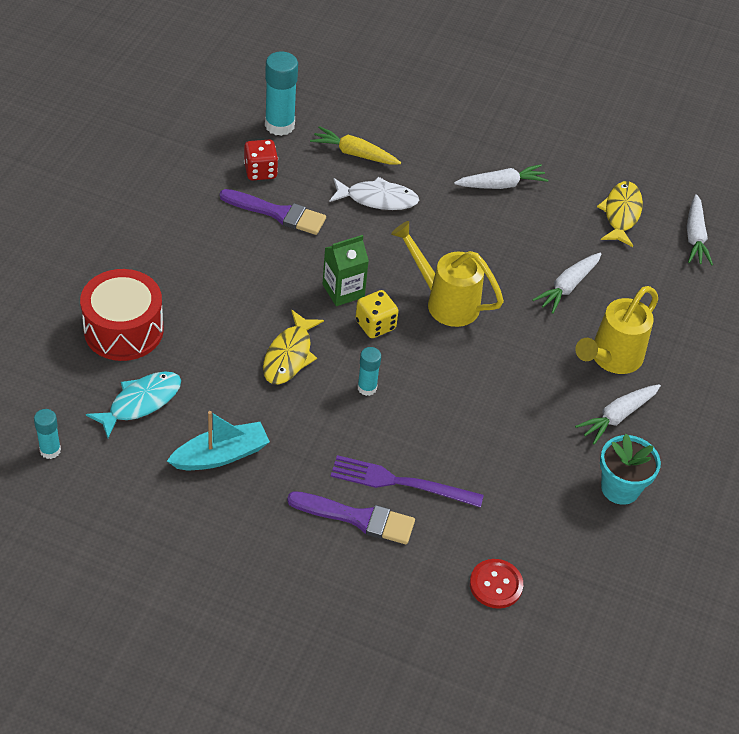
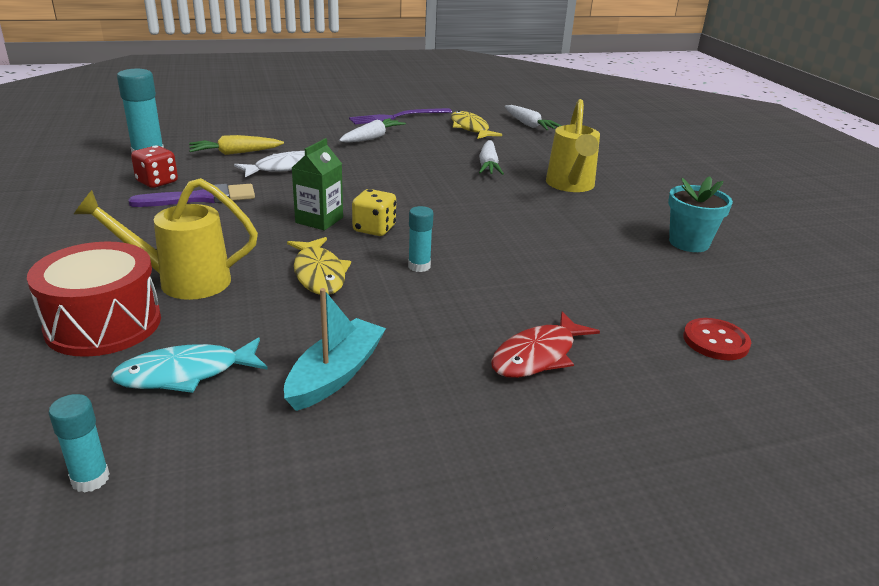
camera: 35 degrees left, 20 degrees down
(140, 402) = (186, 374): turquoise fish -> turquoise fish turned 120 degrees counterclockwise
(357, 518) = (538, 355): purple brush -> red fish
(400, 482) = (536, 312): purple fork -> purple fork (397, 117)
(445, 301) = (412, 199): yellow watering can -> yellow watering can (182, 281)
(617, 416) = (622, 210): white carrot -> none

